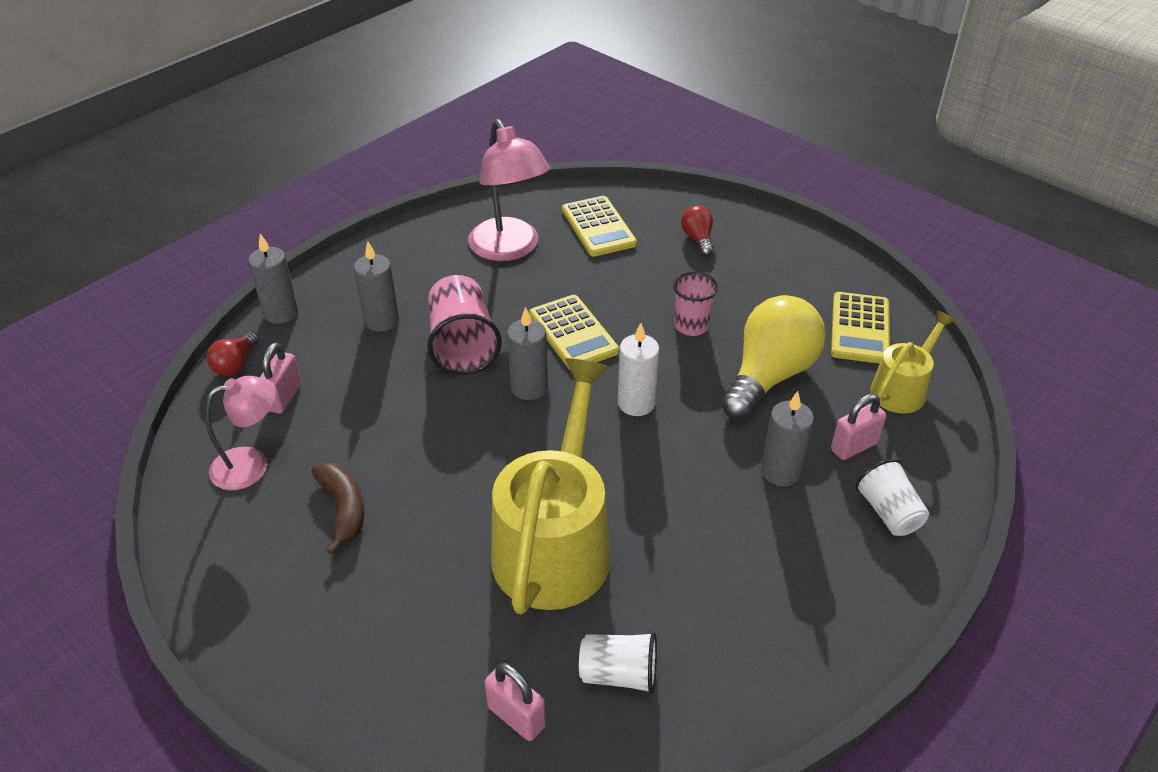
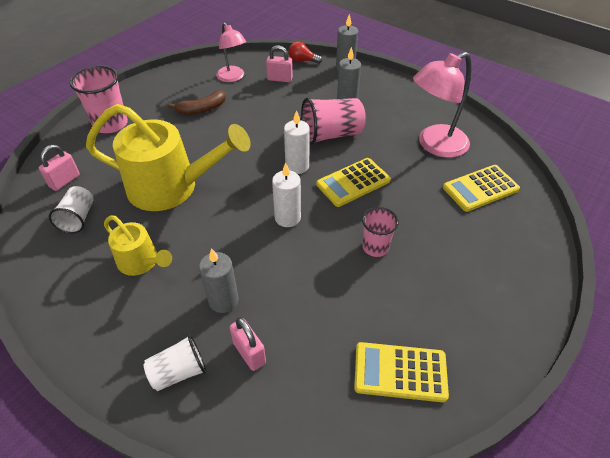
camera: 85 degrees right, 5 degrees up
(348, 662) = (110, 124): none -> pink cup
(529, 387) = (297, 166): grey candle -> white candle
(698, 239) = (490, 250): red light bulb -> none
(769, 376) = (325, 297): yellow light bulb -> none
(902, 388) = (322, 401): yellow watering can -> yellow watering can (142, 262)

